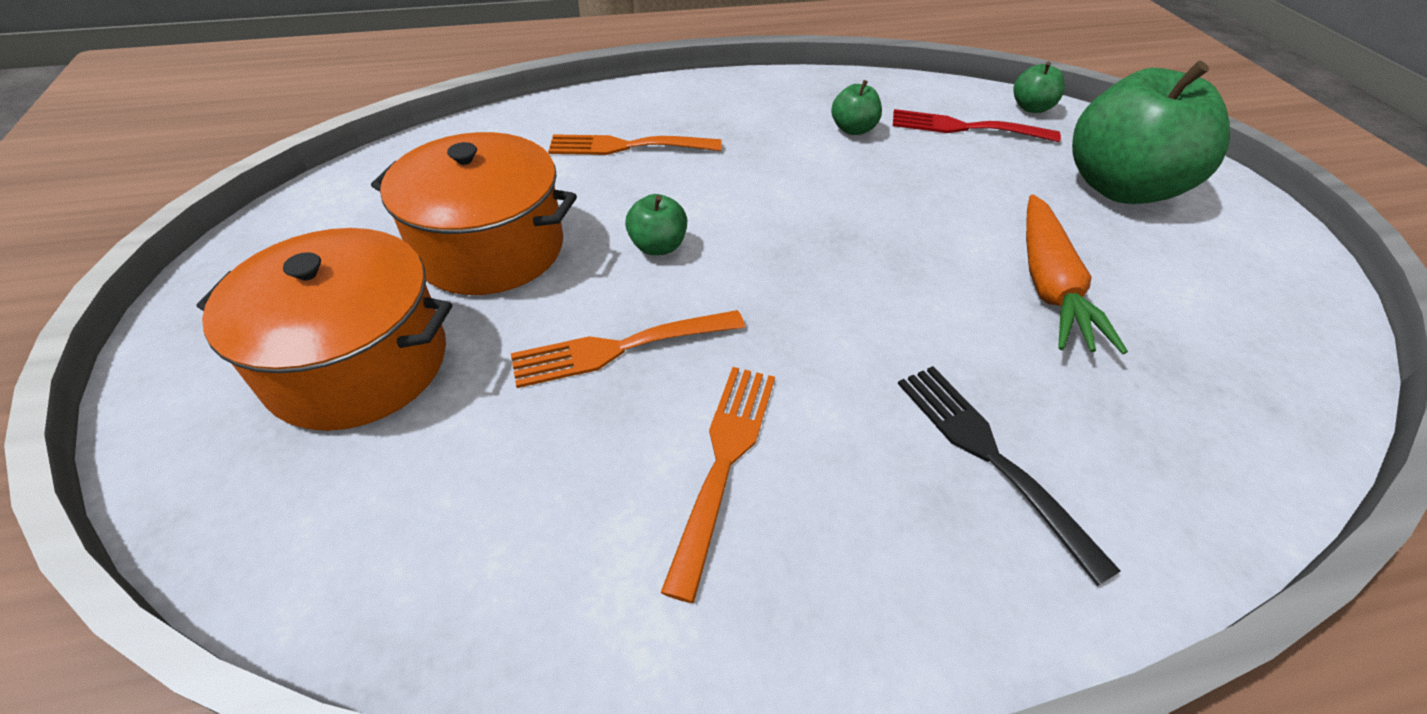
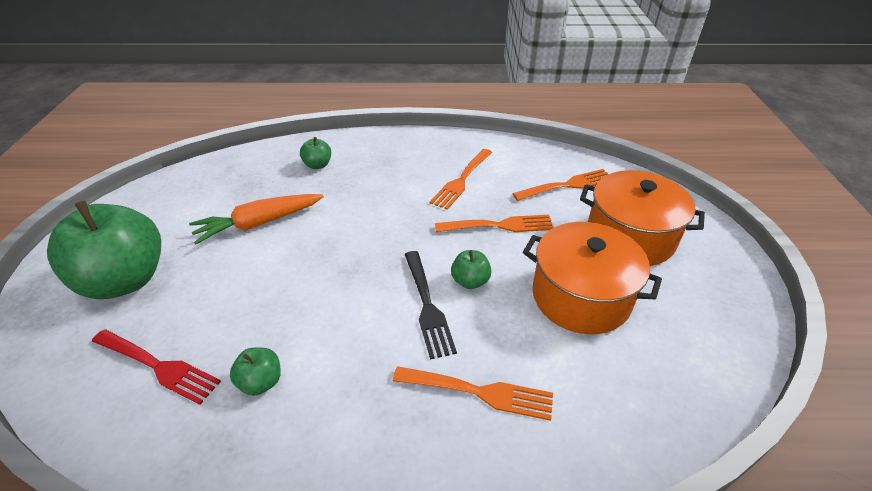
camera: 165 degrees left, 5 degrees down
(451, 493) = (567, 185): none -> orange fork
(990, 456) = (358, 168): black fork -> black fork (427, 306)
(1031, 108) = (62, 386): green apple -> green apple (318, 165)
(1049, 286) = (259, 223): orange carrot -> orange carrot turned 135 degrees counterclockwise

